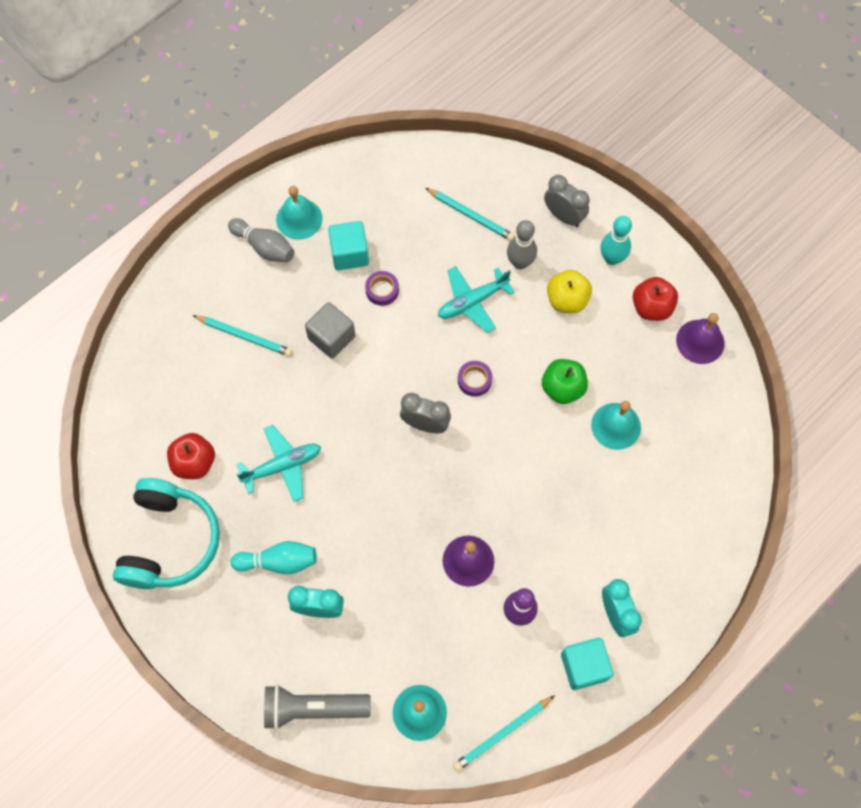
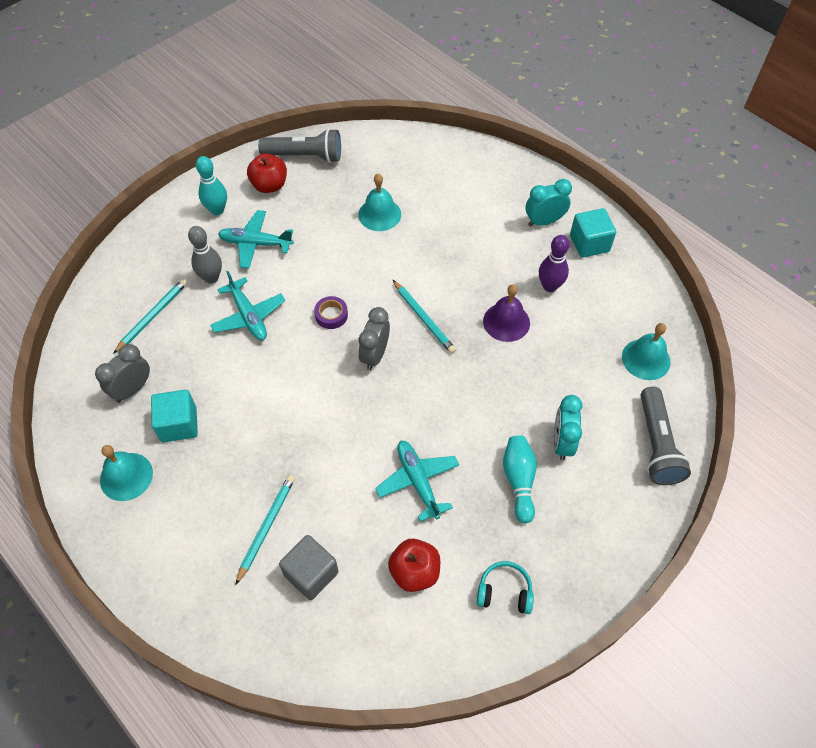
camera: 90 degrees left, 10 degrees down
(170, 541) = (504, 592): turquoise headphones -> turquoise headphones, size x0.48
(264, 247) = (156, 512): grey bowling pin -> none
(331, 337) = (276, 439): grey cube -> grey cube (311, 573)
(382, 290) = (226, 393): purple tape -> none
(502, 733) = (653, 299): turquoise pencil -> turquoise pencil (423, 318)
(562, 388) = (343, 249): green apple -> none
(563, 216) = (167, 243): grey clock -> grey clock (132, 389)
(567, 300) = (255, 243): yellow apple -> turquoise plane
(700, 341) = (305, 156): purple bell -> grey flashlight

